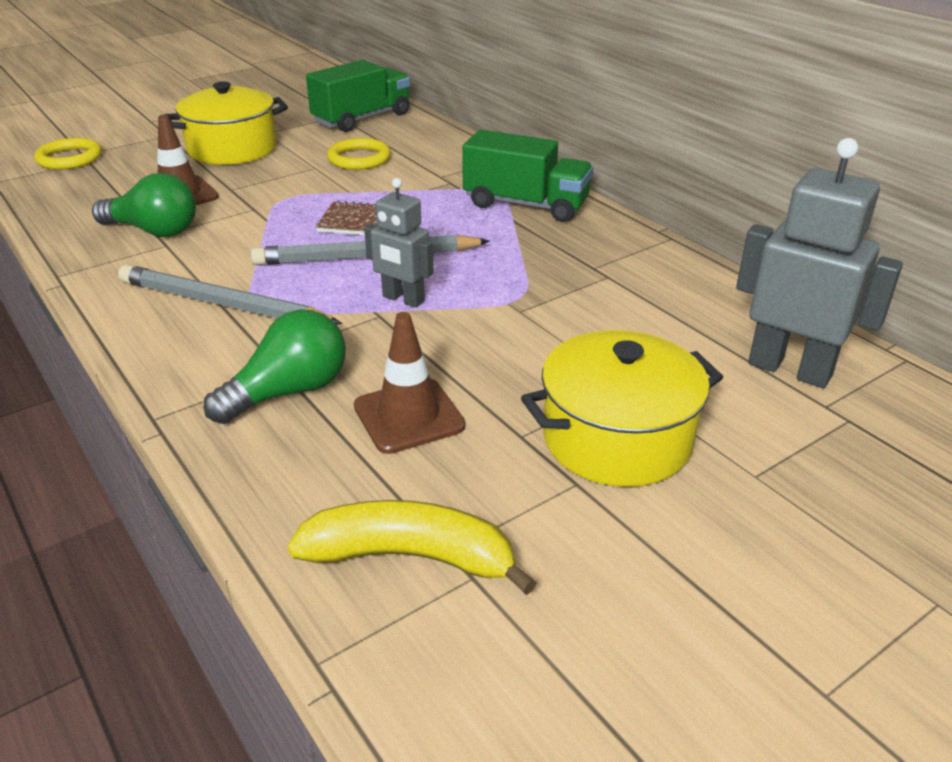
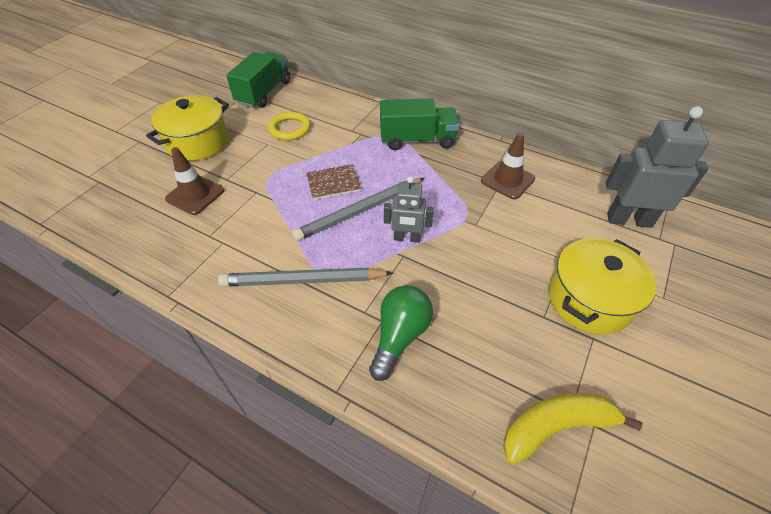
camera: 25 degrees left, 15 degrees up
(69, 158) = (82, 183): yellow ring -> none
(154, 231) = (204, 233): green light bulb -> none
(408, 416) = (478, 327): brown traffic cone -> brown traffic cone (507, 180)

